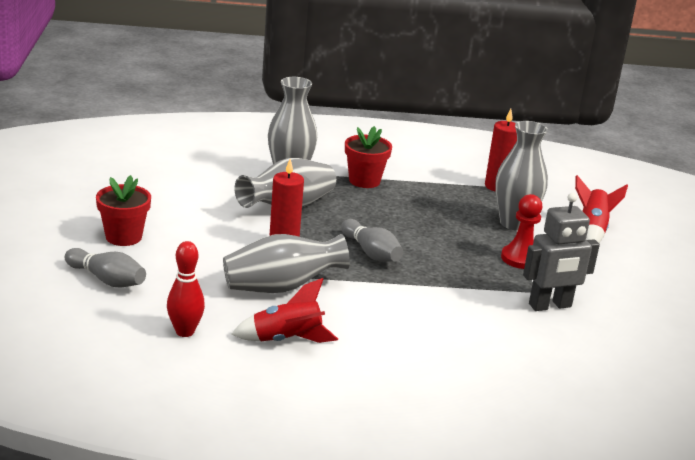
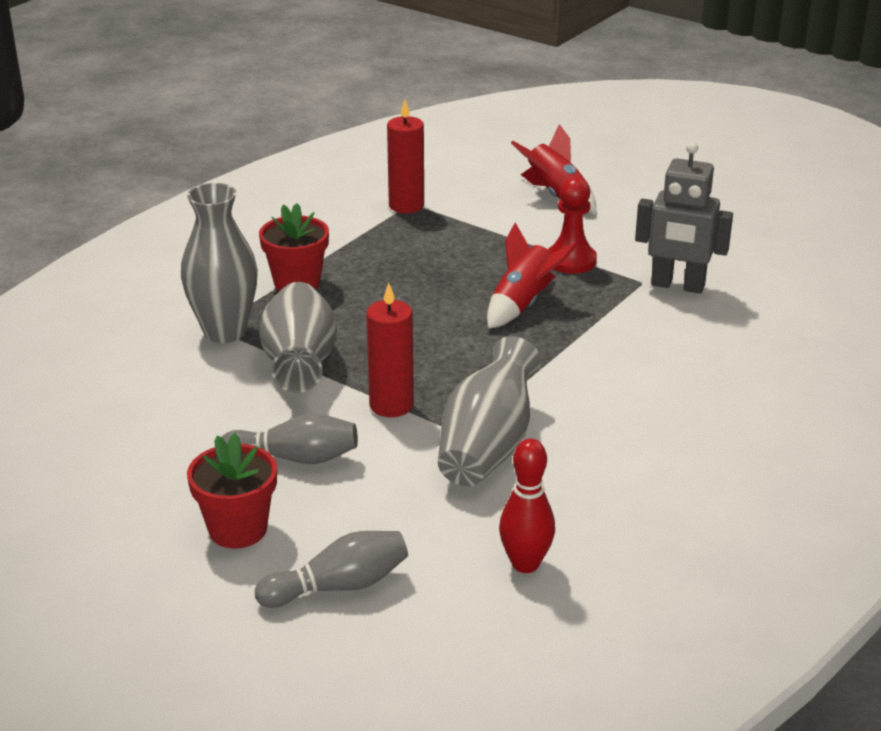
camera: 50 degrees left, 5 degrees up
(286, 340) = (607, 489): red rocket -> red rocket (523, 304)
(371, 252) = (468, 349): grey bowling pin -> grey bowling pin (294, 458)
(514, 223) = (495, 232): grey vase -> none
(550, 306) = (677, 286): grey robot -> grey robot turned 90 degrees clockwise

